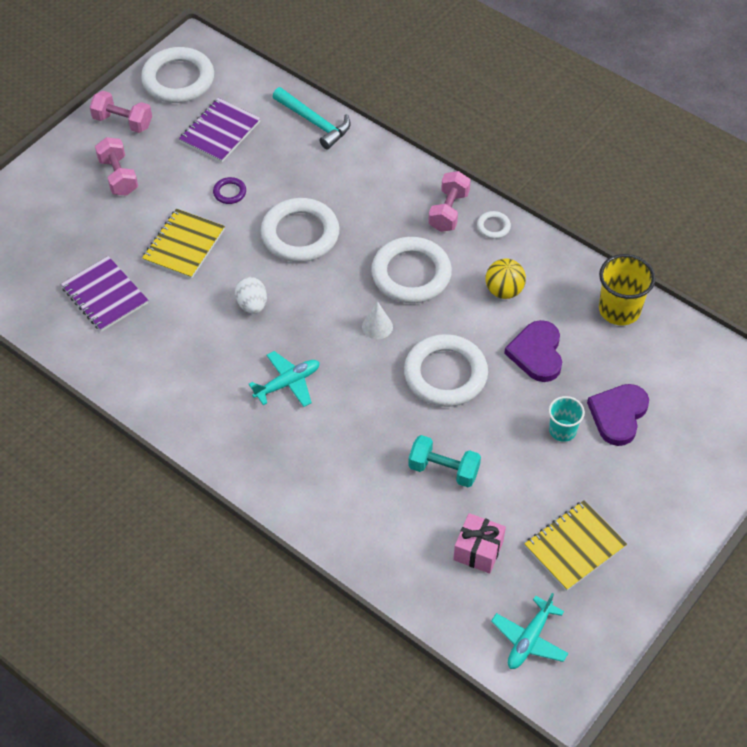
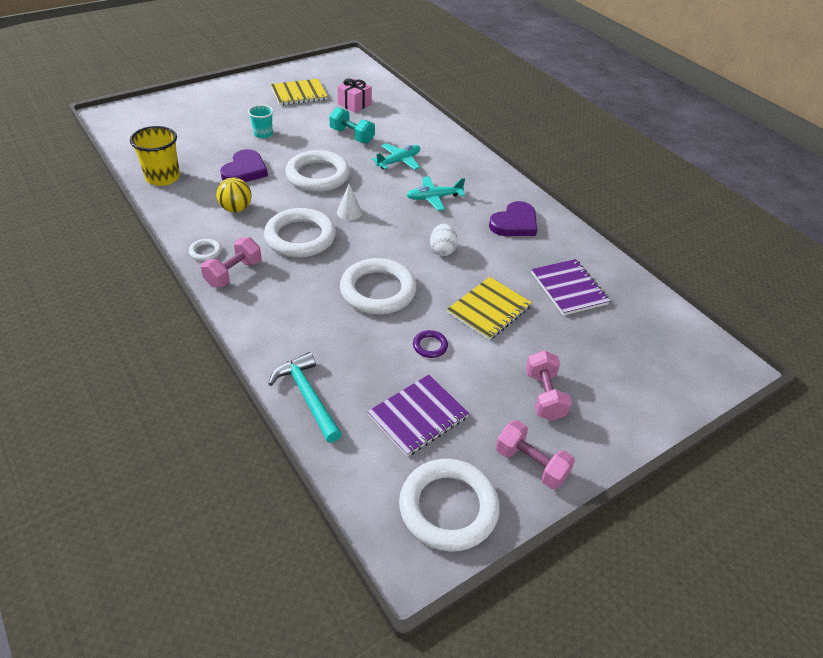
camera: 165 degrees left, 10 degrees down
(529, 639) = (350, 74): turquoise plane -> turquoise plane (399, 161)
(618, 415) = (221, 132): purple heart -> purple heart (514, 223)

